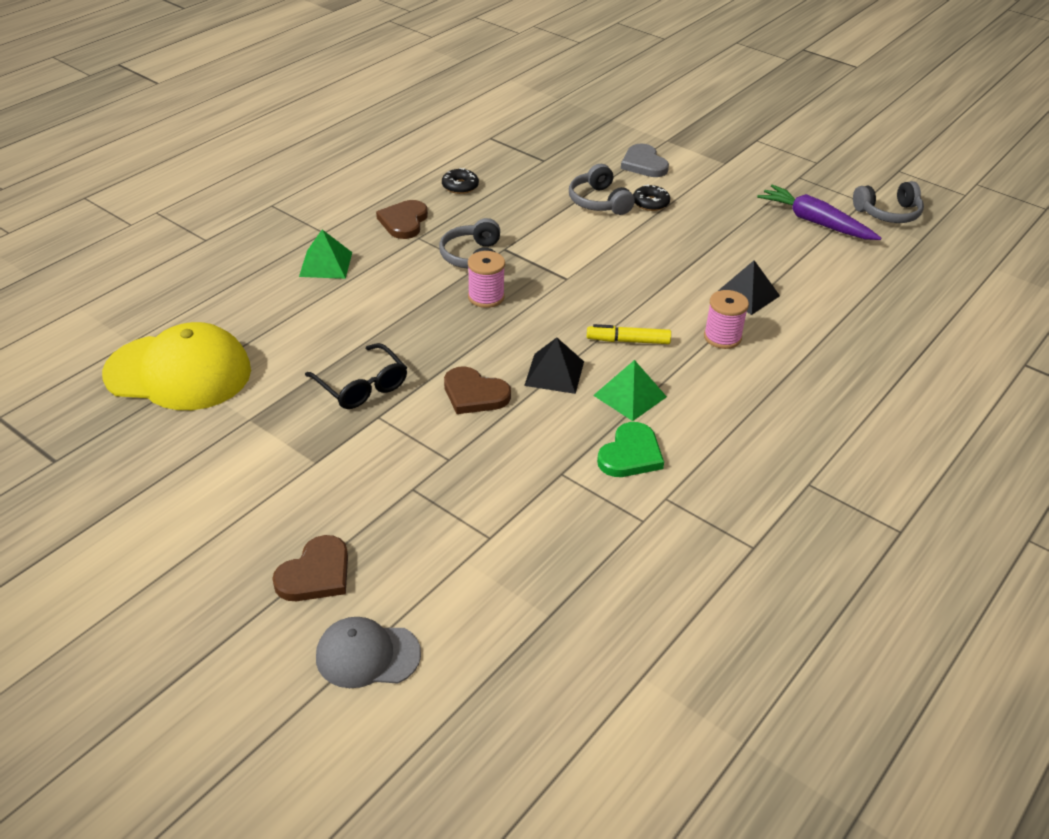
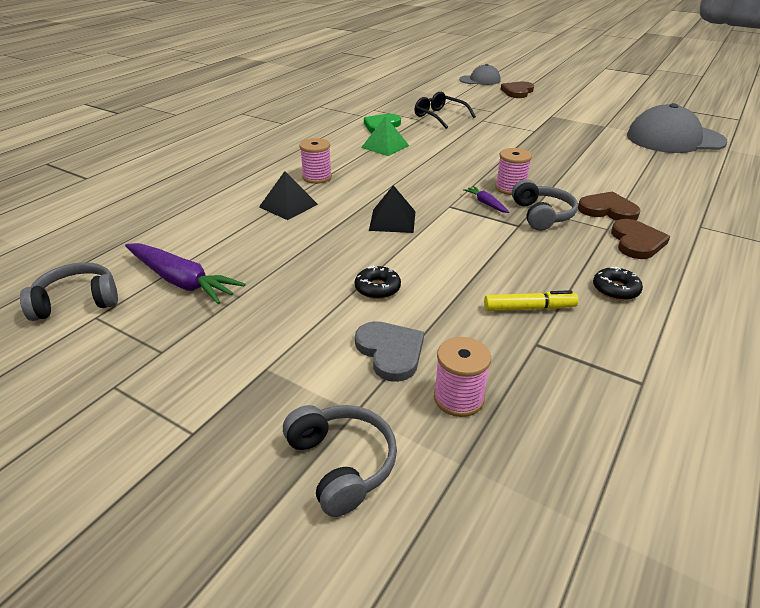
camera: 175 degrees right, 5 degrees down
(178, 372) = (674, 139): yellow cap -> grey cap
(325, 264) = (663, 201): green pyramid -> none
(362, 386) = (556, 140): black glasses -> black glasses (439, 116)
(474, 394) = (484, 141): brown heart -> brown heart (608, 210)
(525, 277) = (486, 204): none -> purple carrot
(554, 373) = (437, 152): black pyramid -> black pyramid (392, 220)
(599, 202) = (440, 284): grey headphones -> grey headphones (342, 464)
(605, 140) = (458, 398): none -> pink spool
(628, 341) = (389, 171): yellow marker -> yellow marker (529, 308)

